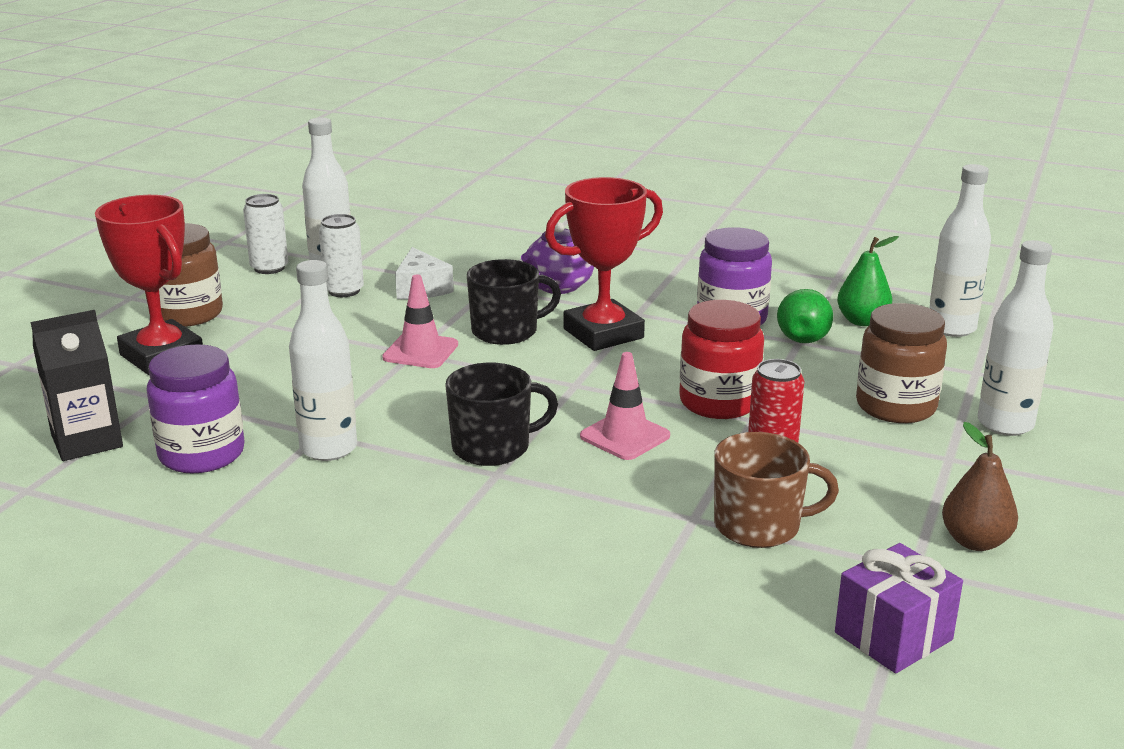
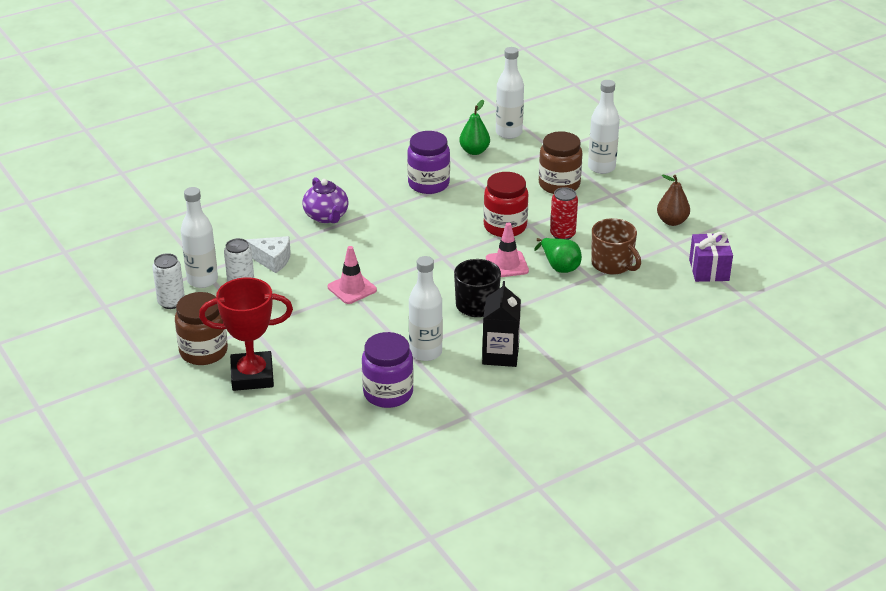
camera: 55 degrees left, 10 degrees up
(87, 441) = (331, 427): black carton -> black carton (500, 355)
(506, 331) = (361, 254): black mug -> none
(603, 333) = (399, 226): red trophy -> none
(759, 526) = (612, 264): brown mug -> brown mug turned 105 degrees clockwise
(804, 336) = (470, 173): green pear -> green pear (559, 266)

